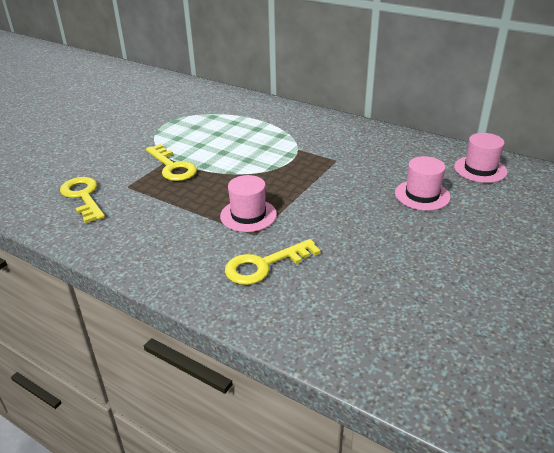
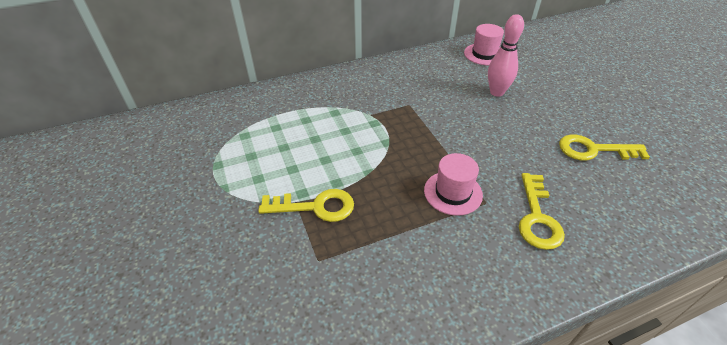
camera: 55 degrees left, 10 degrees up
(83, 196) = (302, 311): yellow key -> yellow key (593, 150)
(422, 195) = (496, 92): pink hat -> pink bowling pin

